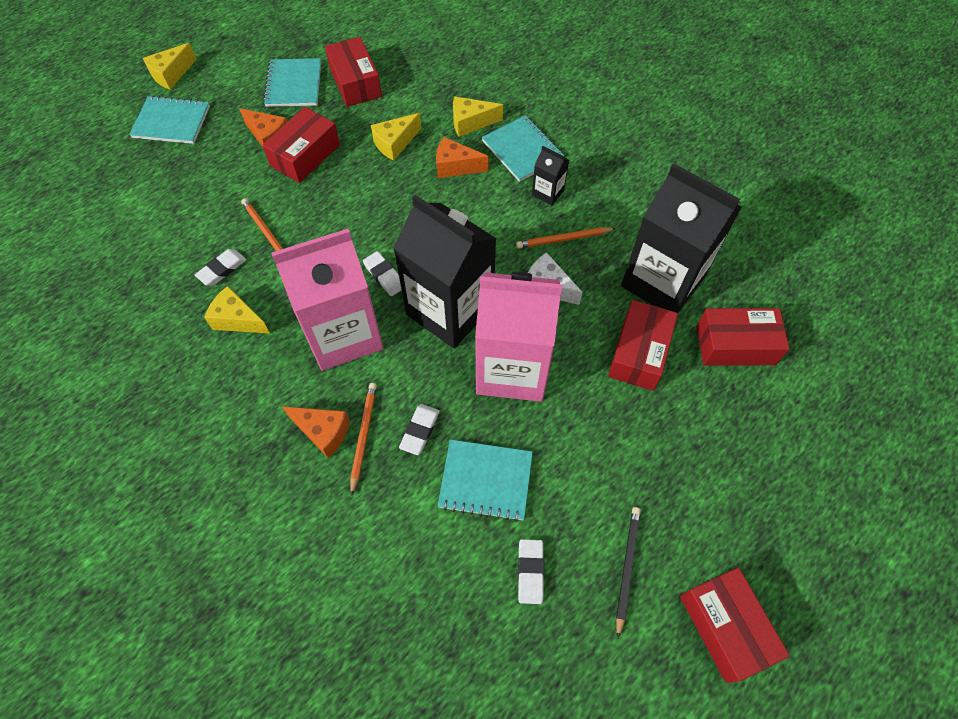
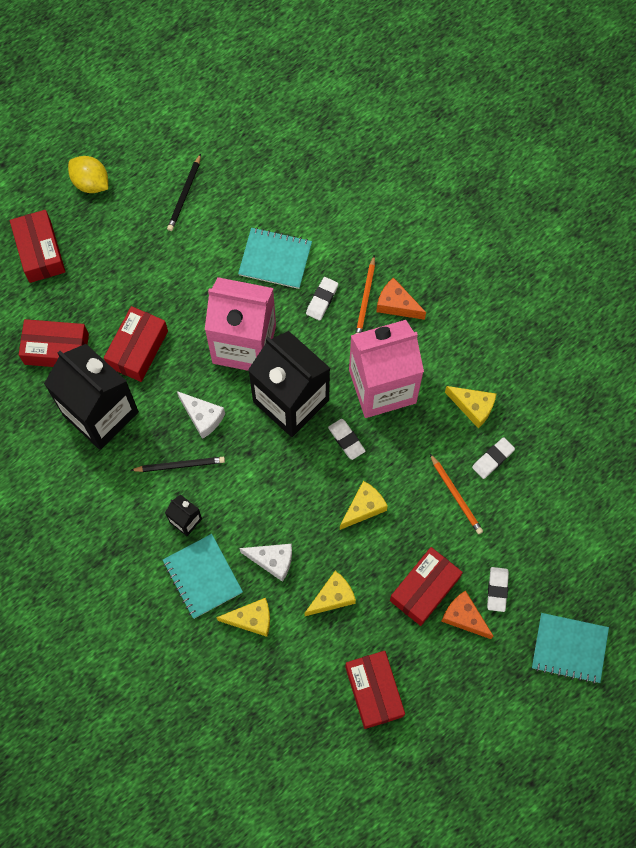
camera: 175 degrees left, 10 degrees up
(171, 74) = (582, 723): yellow cheese -> yellow cheese (363, 508)
(294, 84) = (442, 694): turquoise notebook -> none
(455, 166) = (272, 561): orange cheese -> white cheese
(530, 572) = (251, 197): white eraser -> white eraser (497, 590)
(563, 239) = (180, 465): orange pencil -> black pencil
(725, 627) = (128, 155): red box -> red box (40, 252)
(766, 575) = (91, 182): none -> yellow lemon

